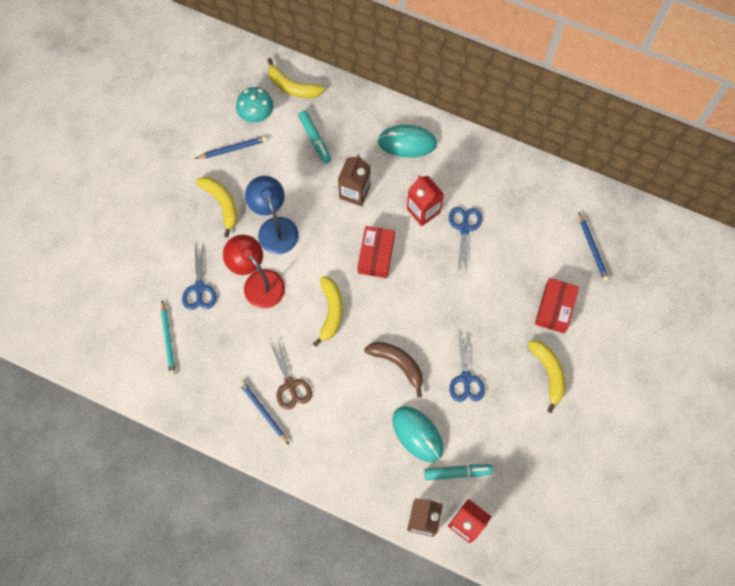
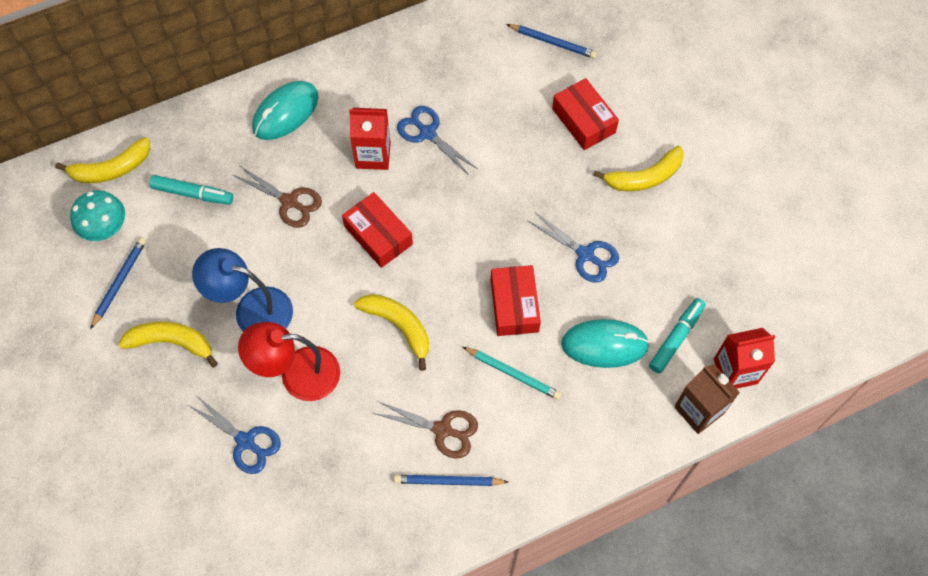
camera: 50 degrees left, 5 degrees down
(168, 340) = (274, 522): turquoise pencil -> turquoise pencil (513, 374)
(354, 192) = (290, 202): brown carton -> brown scissors
(398, 364) = (514, 305): brown banana -> red box
(548, 373) = (644, 177): yellow banana -> yellow banana turned 135 degrees clockwise

